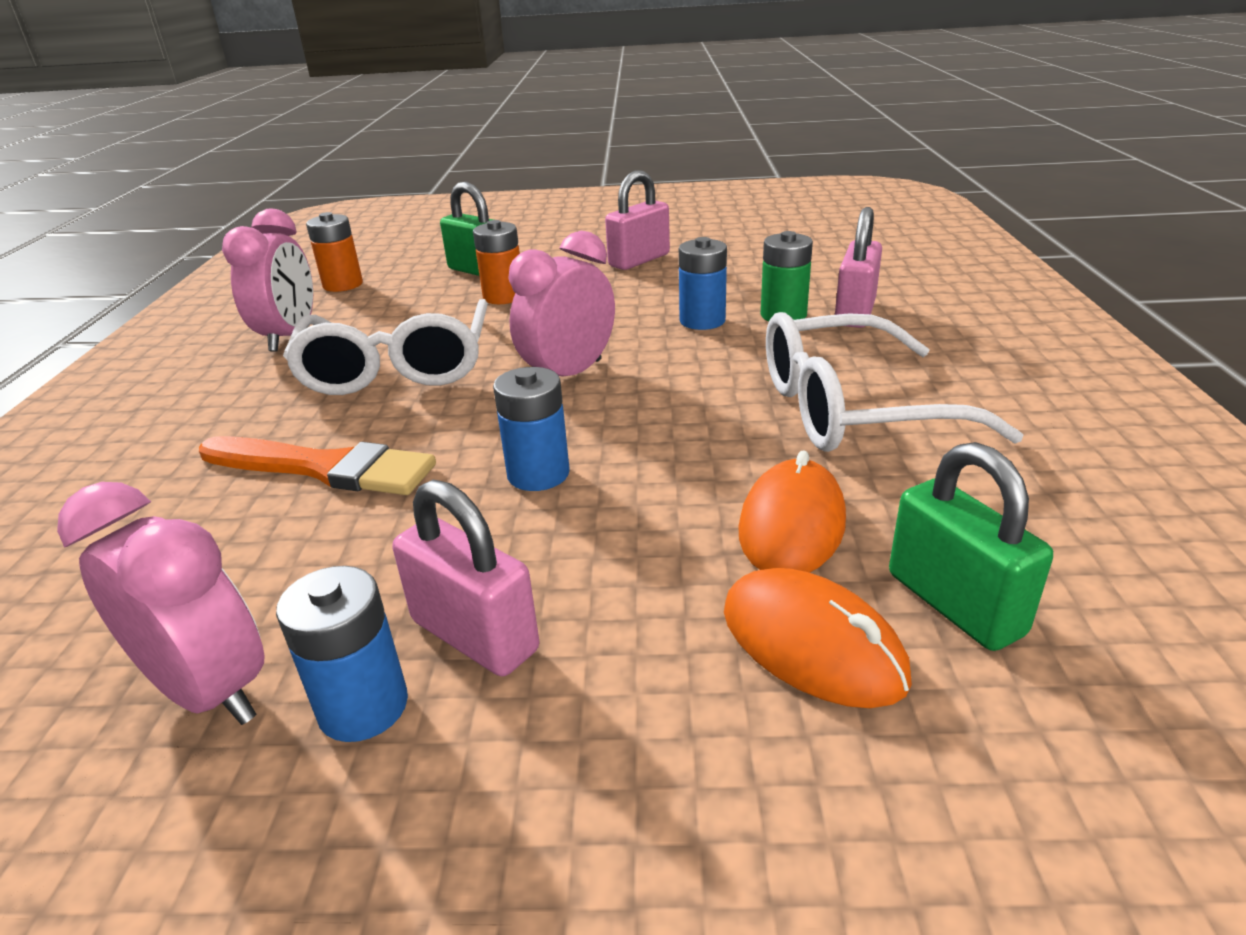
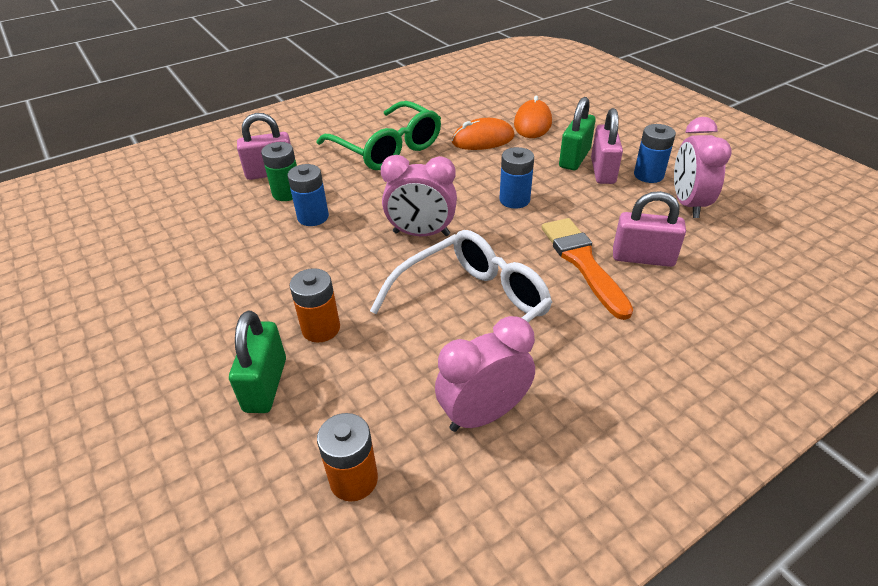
camera: 125 degrees left, 10 degrees up
(639, 260) = (199, 291): pink padlock -> pink padlock (643, 258)
(849, 409) = (388, 149): white glasses -> green glasses
(954, 604) = (491, 110): green padlock -> green padlock (574, 158)

